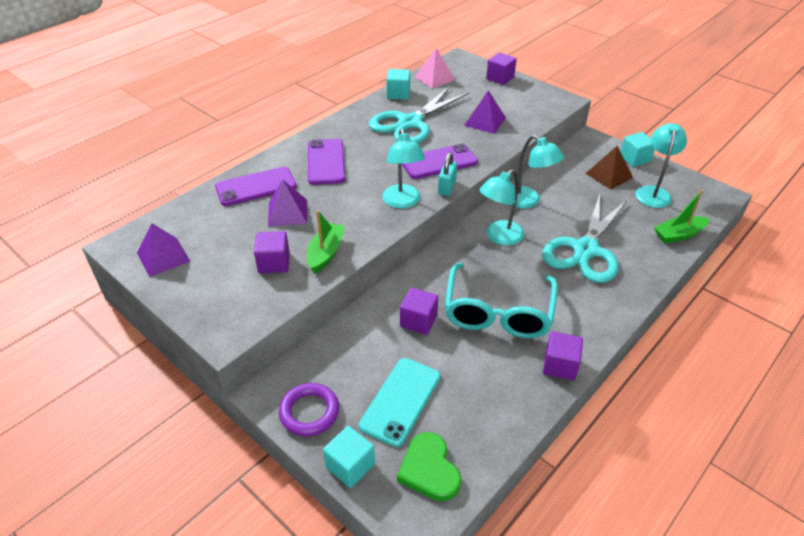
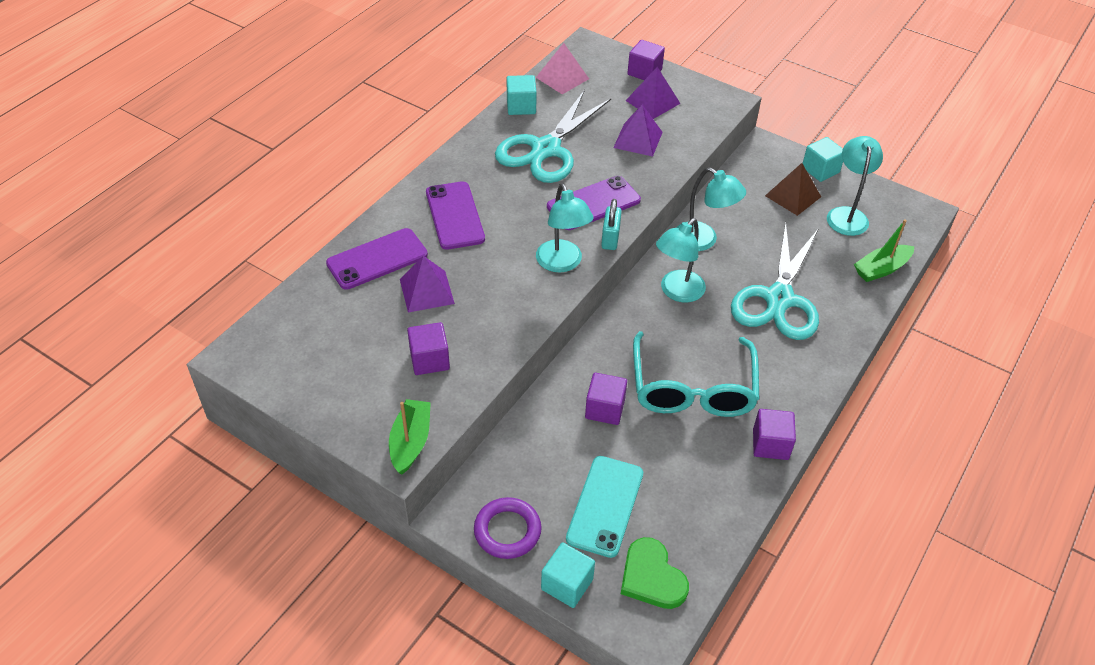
camera: 10 degrees left, 5 degrees up
(163, 257) = (293, 366): purple pyramid -> purple pyramid (653, 102)
(326, 253) = (487, 340): green boat -> green boat (410, 442)

